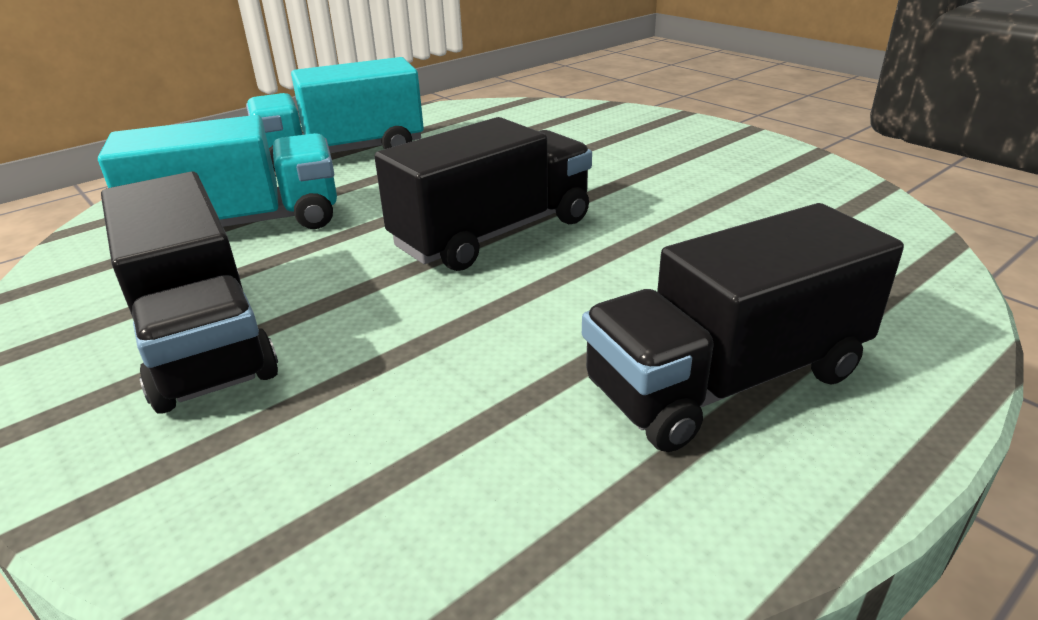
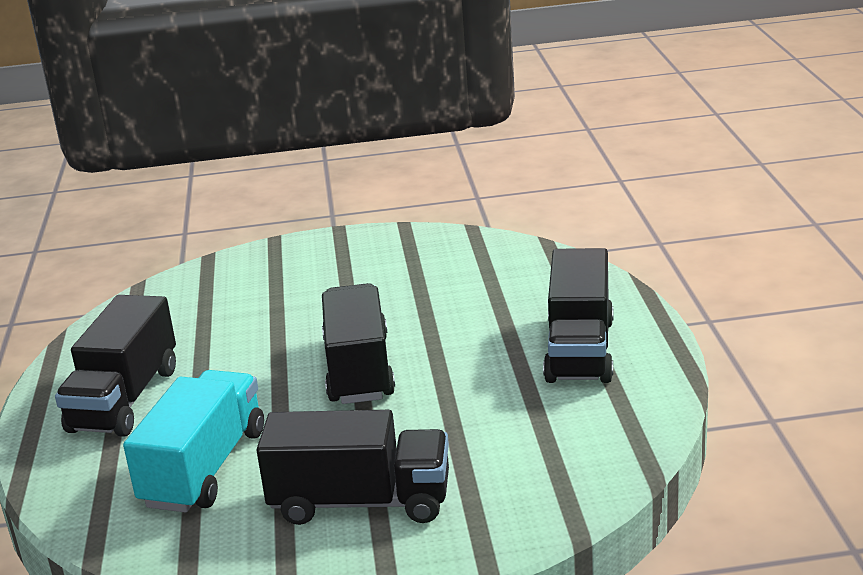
camera: 55 degrees left, 5 degrees down
(342, 153) = (125, 399): turquoise truck -> black truck

